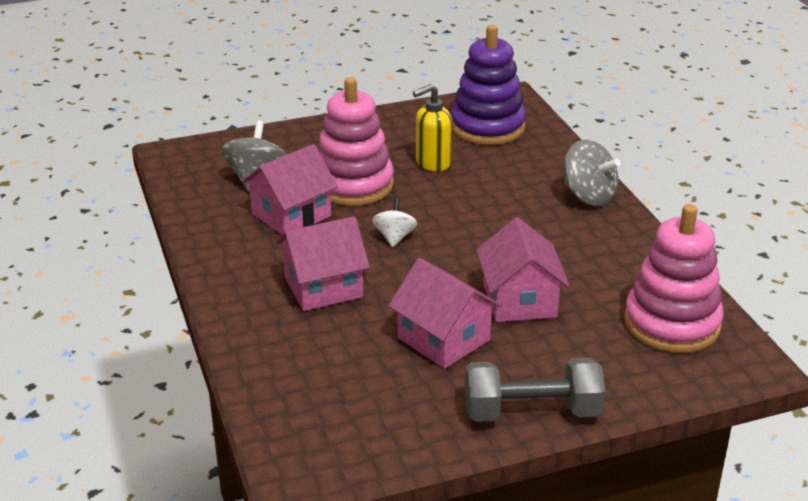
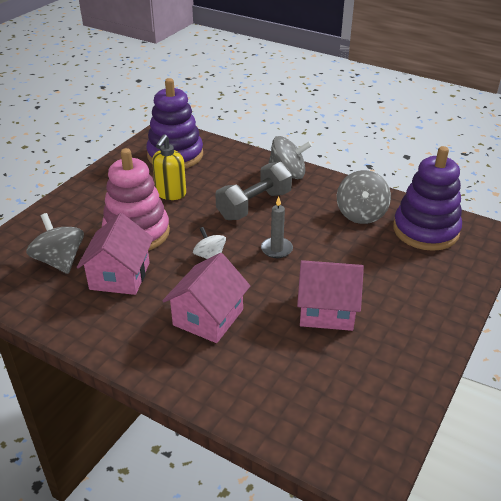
camera: 40 degrees left, 5 degrees up
(470, 262) = (276, 249): none -> grey candle
(519, 300) = (335, 259): pink house -> none
(531, 412) = (433, 329): grey dumbbell -> grey dumbbell (254, 205)
(616, 272) = (361, 214): none -> grey spinning top
(672, 323) = (425, 230): pink stacking toy -> purple stacking toy

